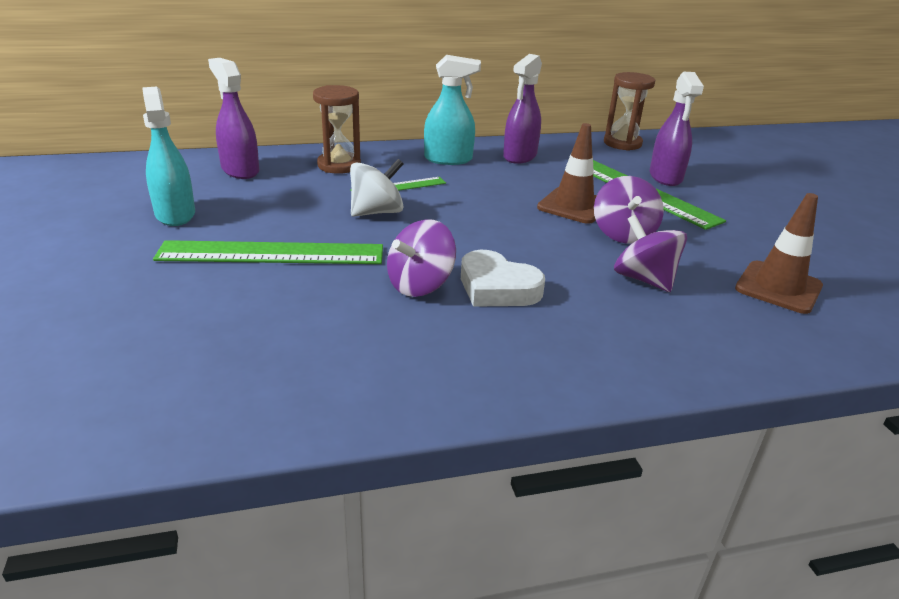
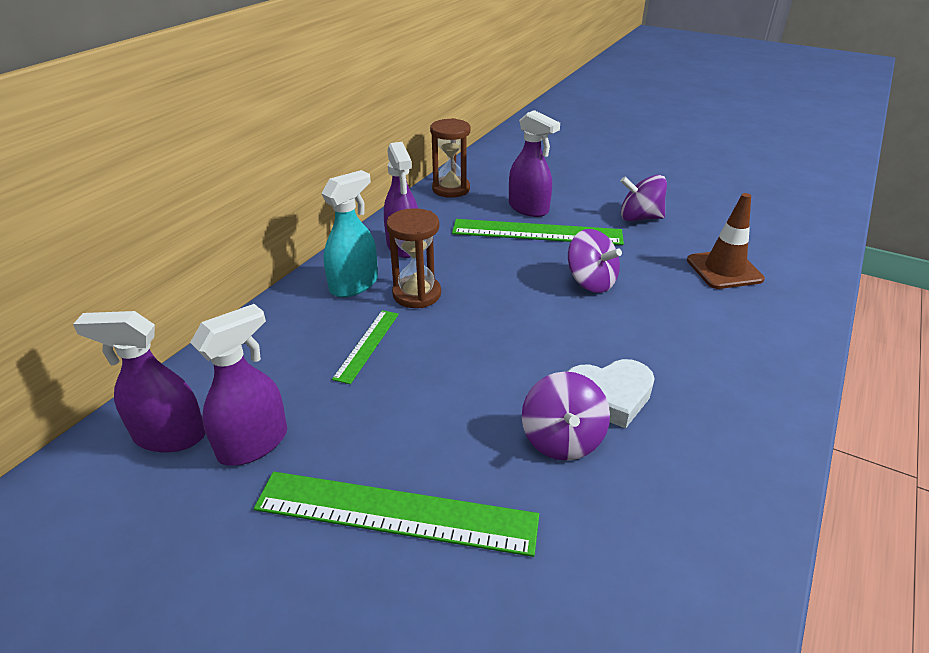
camera: 45 degrees left, 5 degrees up
(175, 214) = (203, 553): turquoise spray bottle -> none
(266, 192) = (253, 443): none -> purple spray bottle
(271, 253) = (396, 512): green ruler -> green ruler turned 60 degrees clockwise
(339, 165) = (267, 356): brown hourglass -> brown hourglass (416, 294)
(377, 212) = (399, 388): white spinning top -> none
(573, 206) = (522, 276): brown traffic cone -> none
(644, 279) = (664, 316): purple spinning top -> purple spinning top (639, 218)

